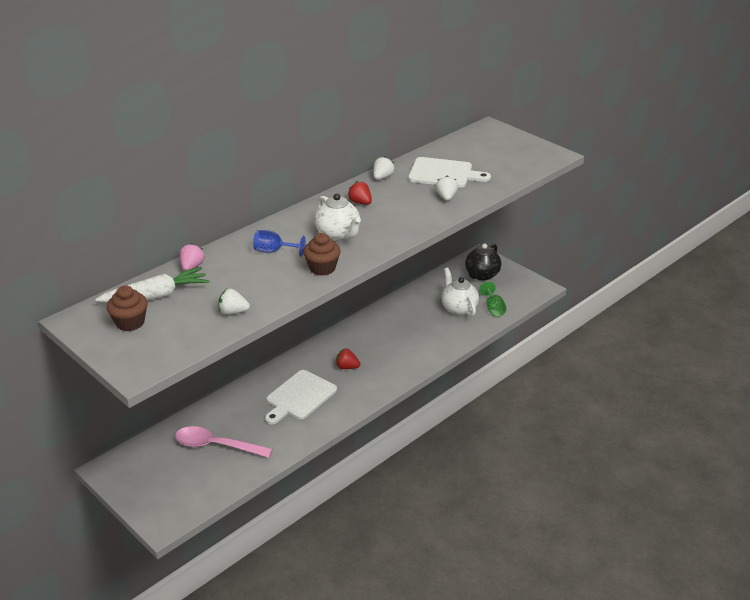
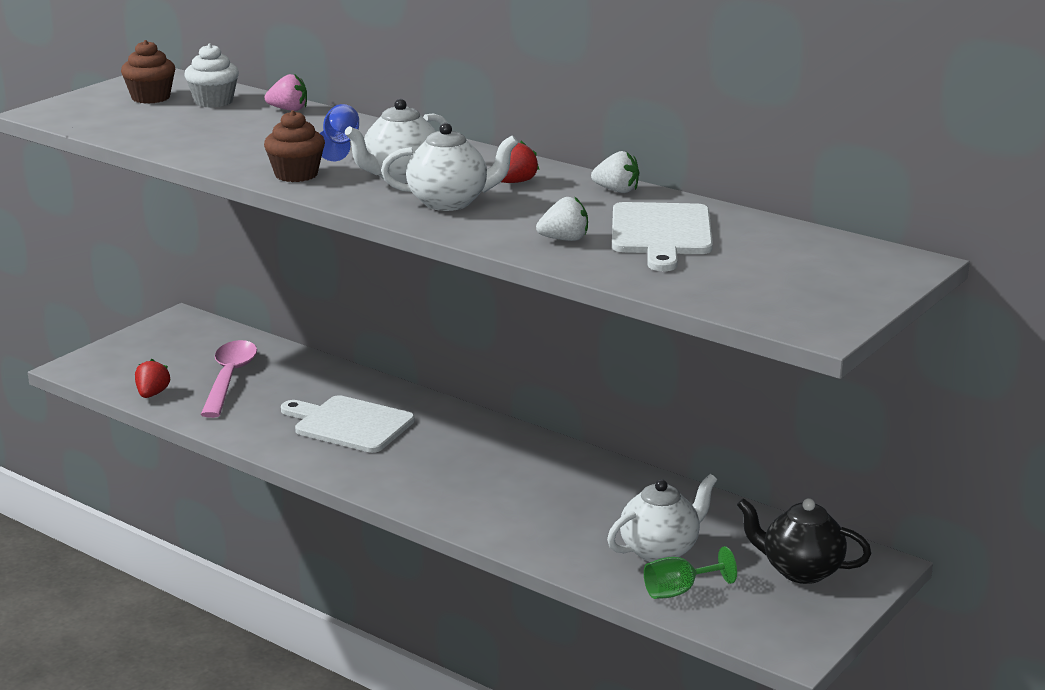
camera: 80 degrees right, 10 degrees down
(156, 296) = (213, 101): white carrot -> white cupcake
(233, 312) = (174, 139): white strawberry -> none
(347, 367) = (436, 455): red strawberry -> red strawberry (152, 394)
(385, 223) = (449, 202): none -> white teapot

